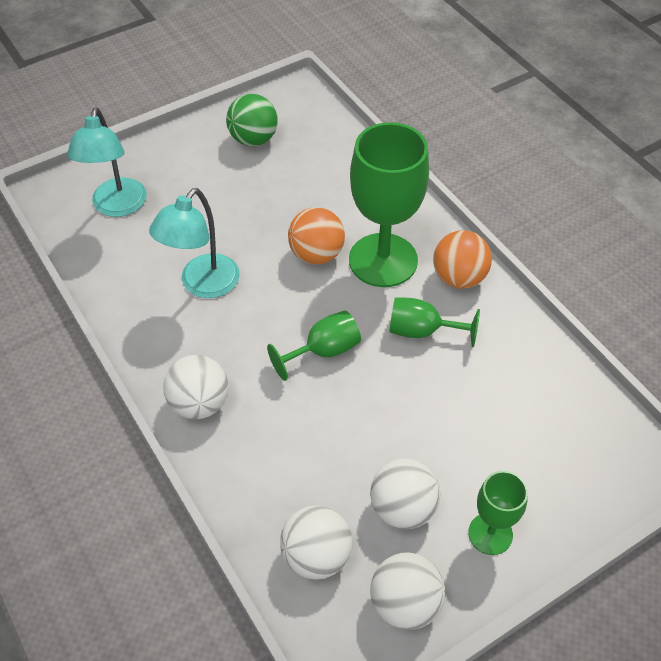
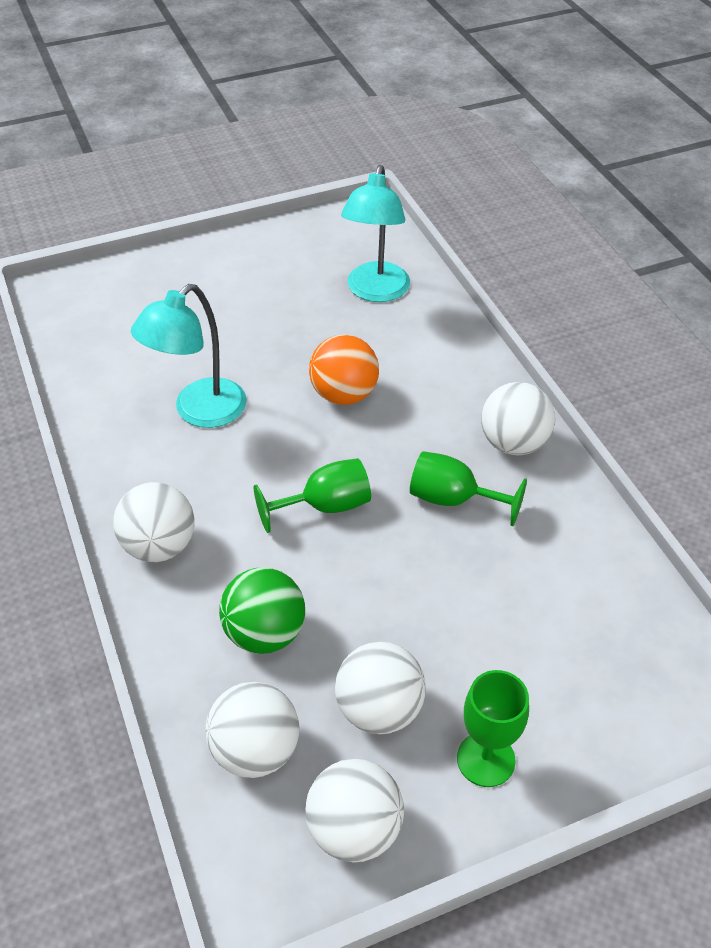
camera: 10 degrees right, 5 degrees down
(117, 207) = (124, 314): turquoise lamp -> turquoise lamp (375, 291)
(253, 139) = (301, 259): green ball -> green ball (265, 633)
(383, 260) = (423, 411): green goblet -> none
(459, 278) = (513, 443): orange ball -> white ball

